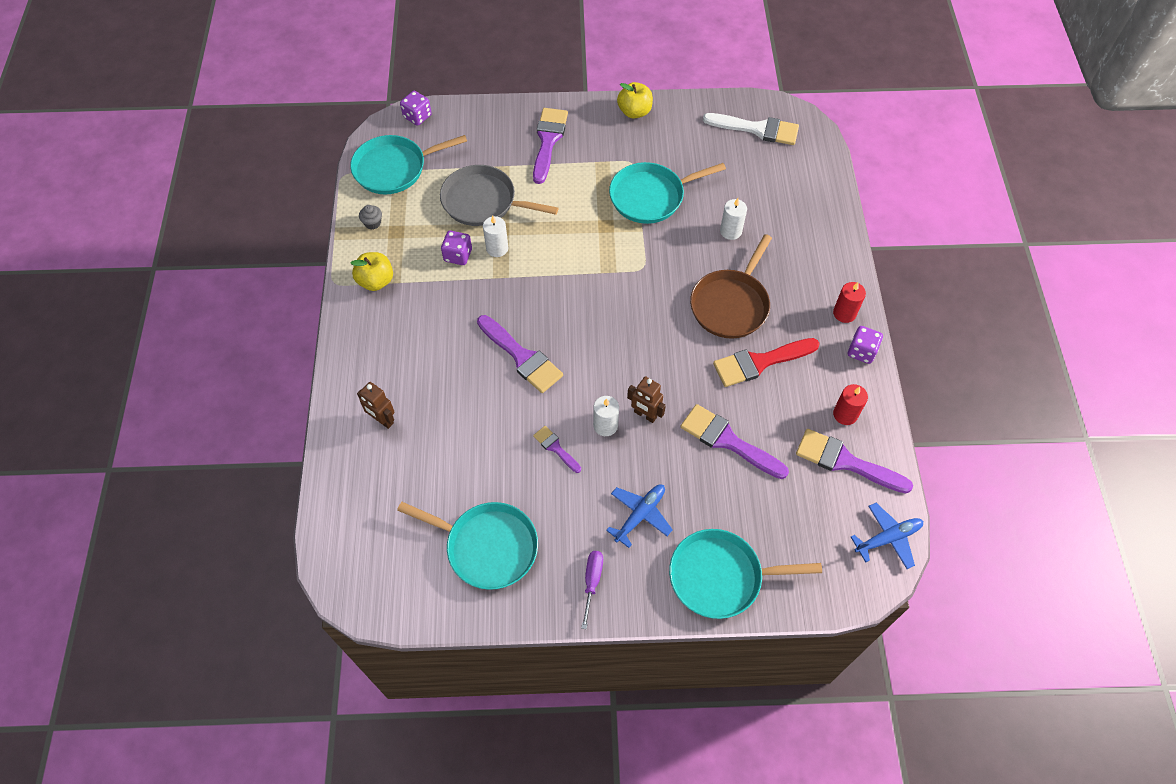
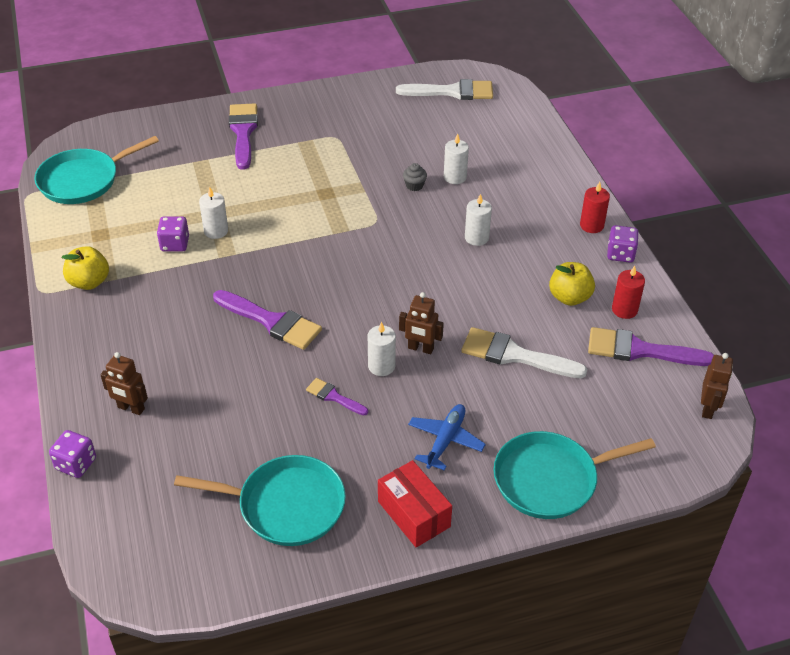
camera: 15 degrees left, 15 degrees down
(372, 223) = (72, 231): grey cupcake -> grey cupcake (414, 185)
(417, 116) = (97, 132): purple dice -> purple dice (76, 464)
(483, 201) = (189, 193): grey pan -> none
(592, 581) = (413, 514): purple screwdriver -> red box
(634, 112) = (325, 96): yellow apple -> yellow apple (569, 297)
(650, 196) = (364, 162): turquoise pan -> none
(728, 441) = (515, 355): purple brush -> white brush
(731, 305) = (476, 238): brown pan -> white candle
(760, 362) = (523, 281): red brush -> none
(888, 538) = (708, 408): blue plane -> brown robot

